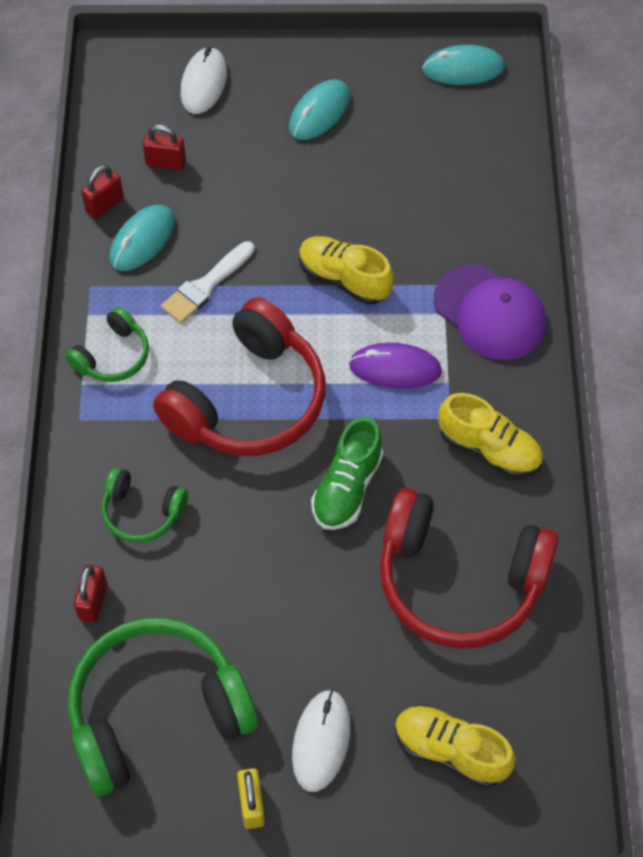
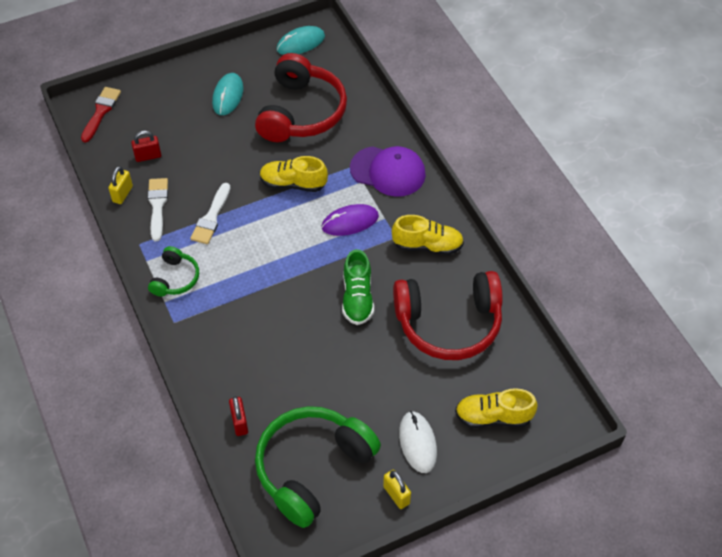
camera: 25 degrees left, 5 degrees down
(104, 205) = (122, 194): red padlock -> yellow padlock
(135, 74) = (101, 112): none -> red brush
(142, 240) = (157, 206): turquoise mouse -> white brush
(142, 512) = (242, 360): green headphones -> none
(204, 83) = (147, 103): white mouse -> none
(248, 400) = (272, 272): red headphones -> red headphones (301, 112)

